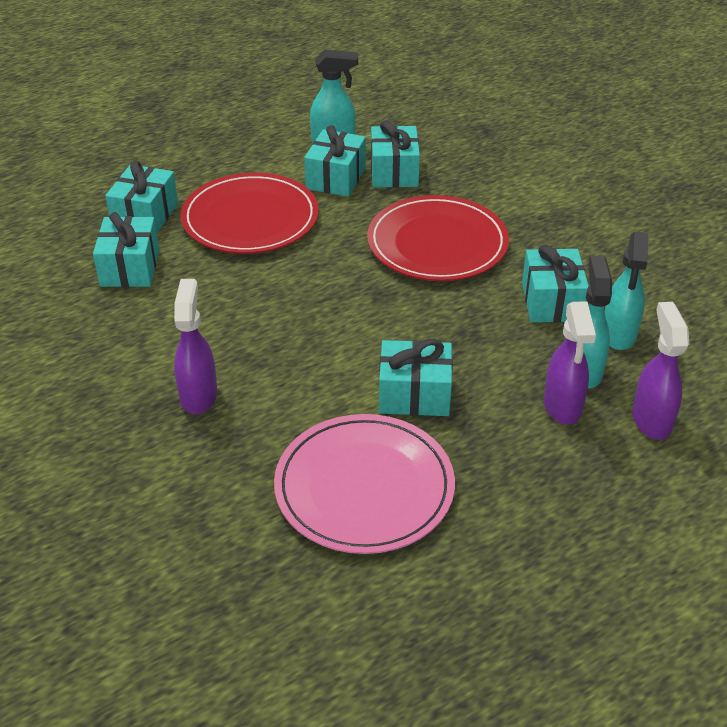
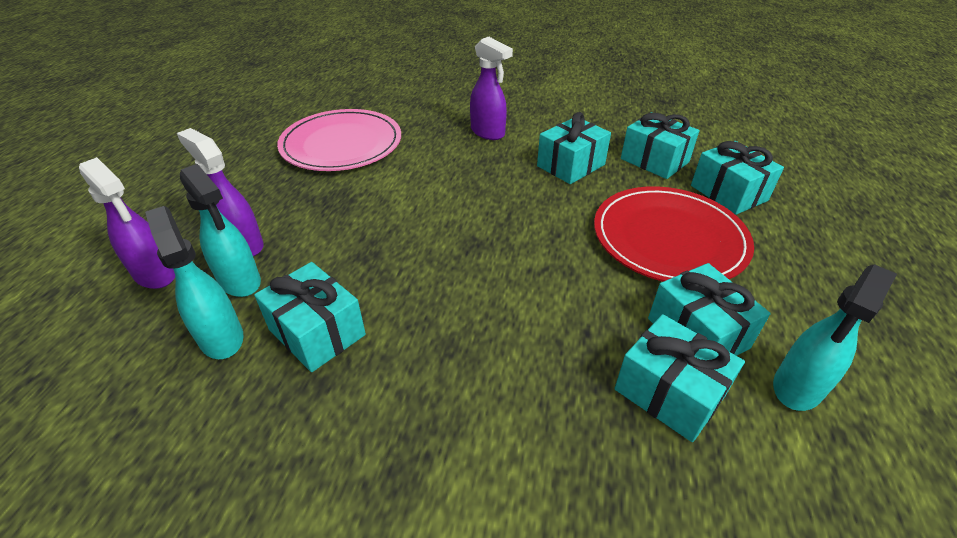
camera: 135 degrees right, 0 degrees up
(414, 394) = (364, 195): turquoise gift -> turquoise gift (571, 165)
(437, 243) = (494, 324): red plate -> none

